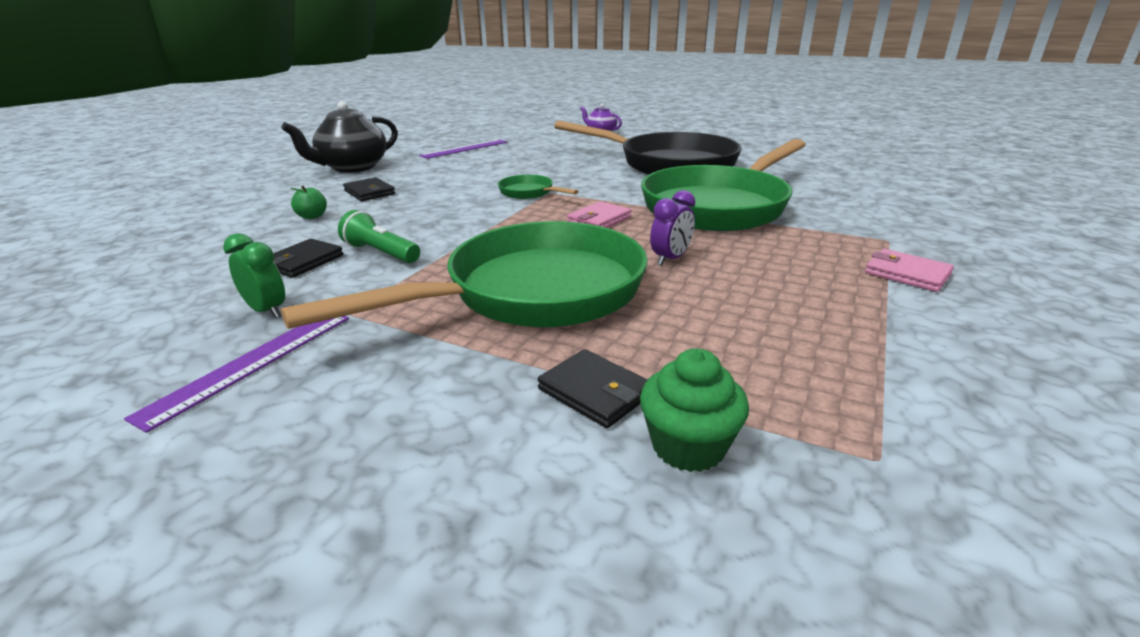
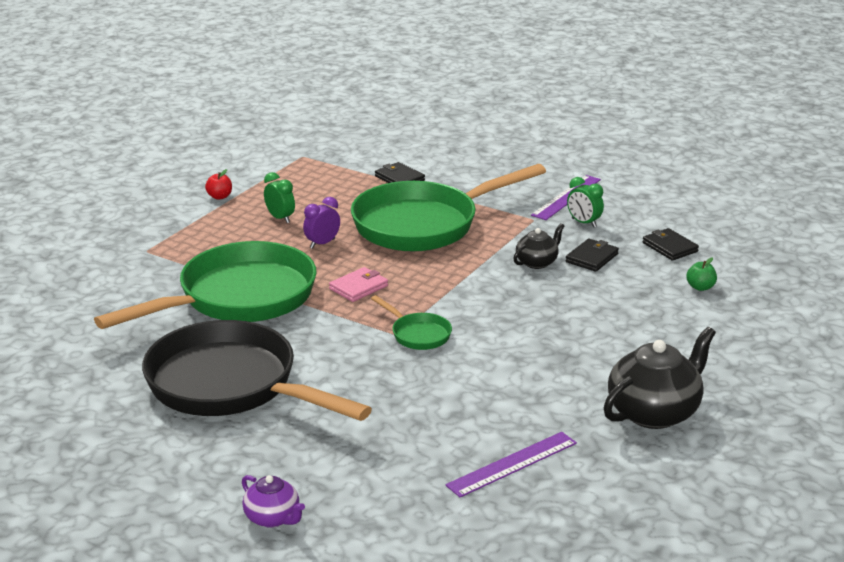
camera: 175 degrees left, 0 degrees up
(312, 216) = (627, 310): green apple -> green apple (700, 287)
(369, 192) = (595, 348): black wallet -> black wallet (670, 247)
(381, 253) = (537, 262): green flashlight -> black teapot
(688, 446) = (369, 162): green cupcake -> none
(763, 290) = (280, 218): none -> green clock
(907, 274) = (177, 223): pink wallet -> none
(911, 322) = (219, 197): none -> red apple

